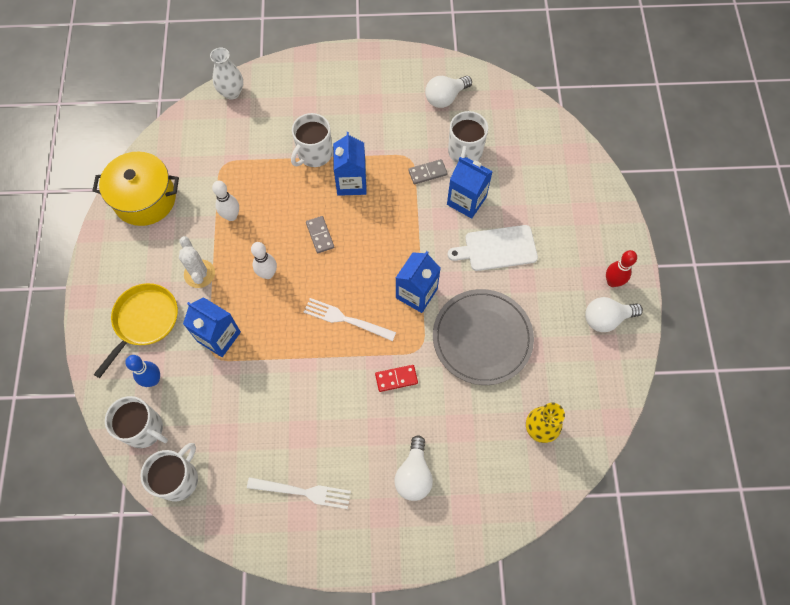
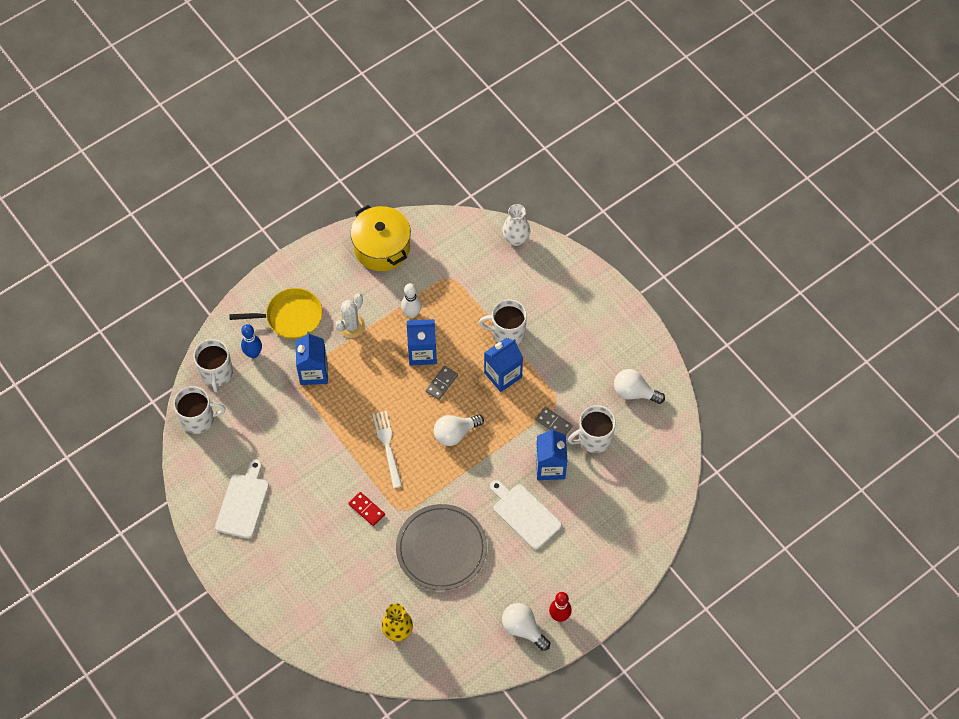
camera: 55 degrees right, 5 degrees down
(268, 274) = (384, 370): white bowling pin -> none
(304, 492) = (243, 503): white fork -> white cutting board
(414, 475) = (304, 566): white light bulb -> white light bulb (455, 433)
(416, 293) = (444, 480): blue carton -> blue carton (422, 352)

